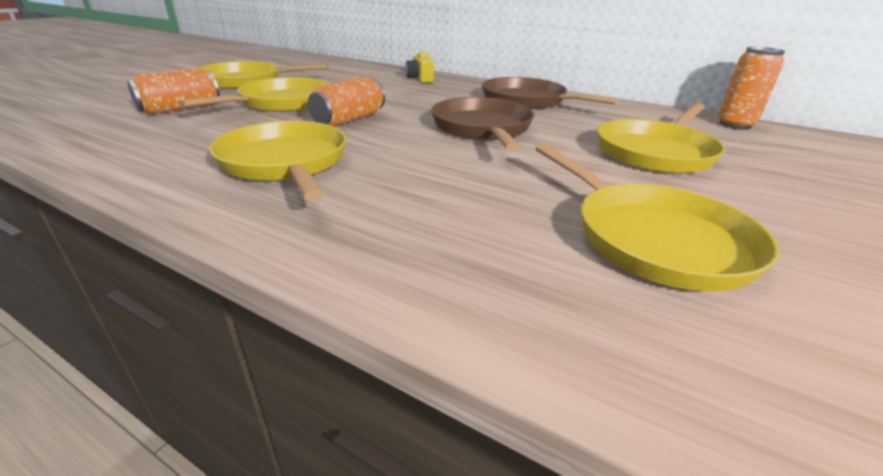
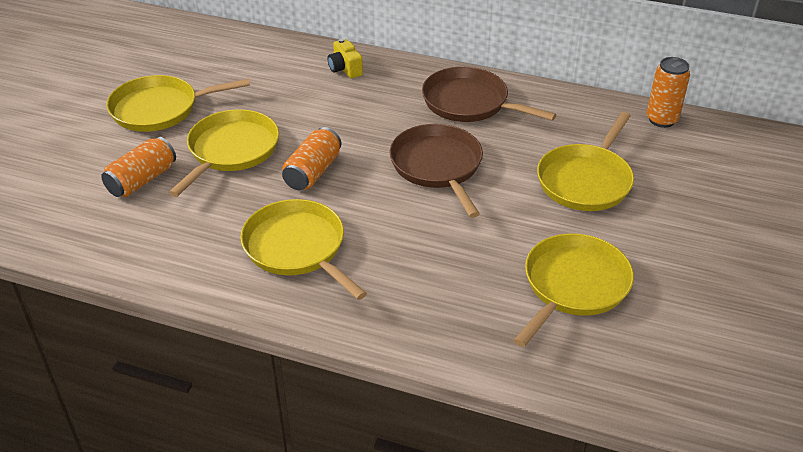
camera: 10 degrees left, 10 degrees up
(654, 239) = (573, 286): yellow pan -> yellow pan turned 105 degrees counterclockwise

